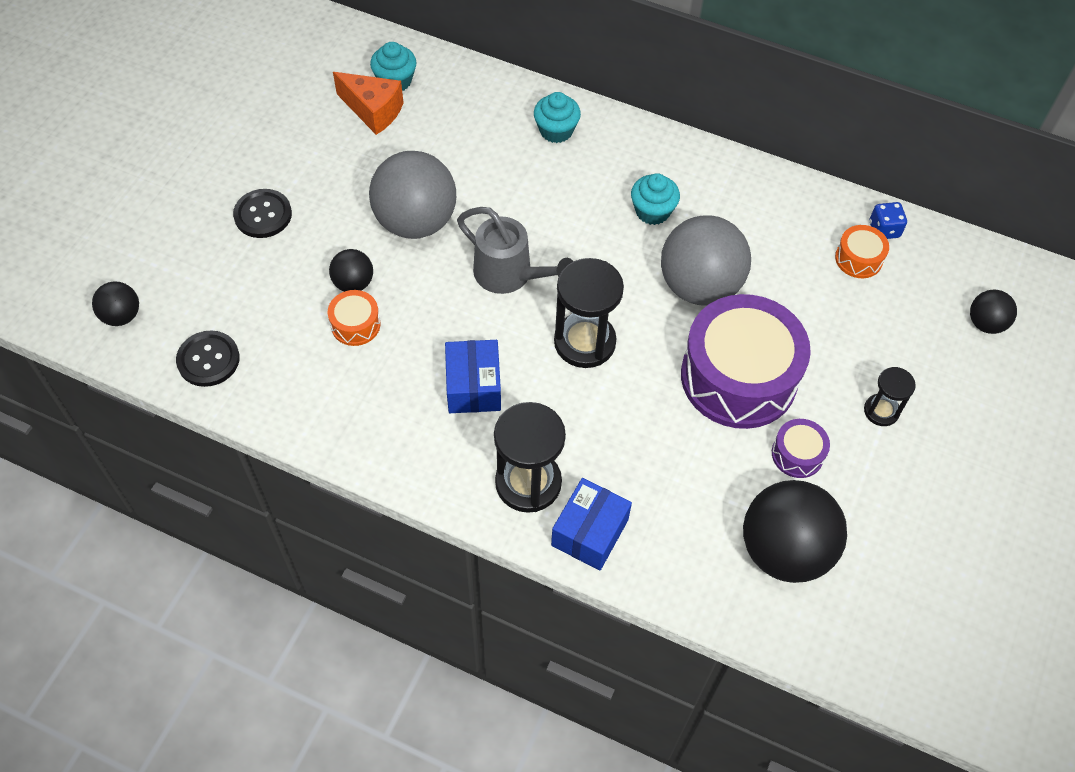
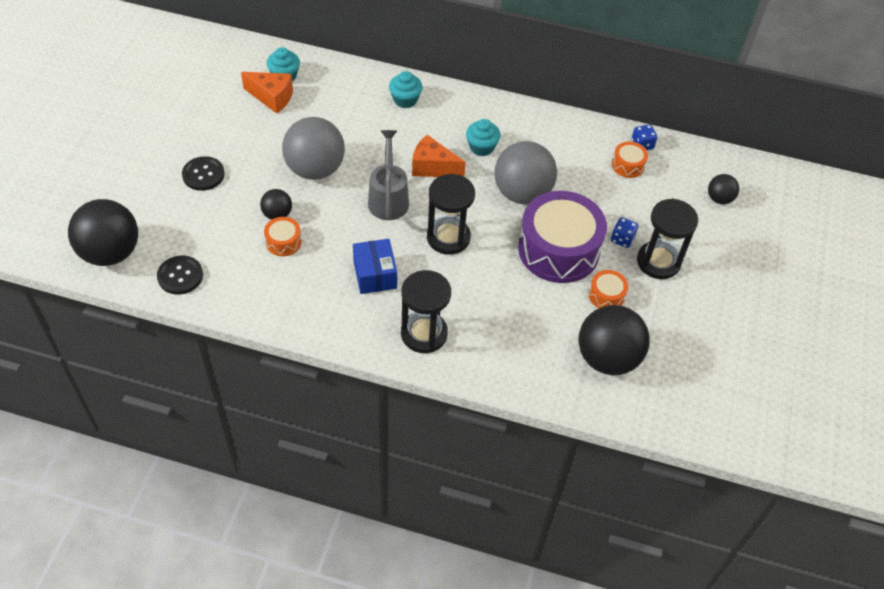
camera: 10 degrees left, 5 degrees down
(122, 316) = (111, 252): black ball -> black ball, size x2.03
(510, 275) = (388, 198): grey watering can -> grey watering can turned 120 degrees counterclockwise
(579, 235) = (432, 167): none -> orange cheese
(589, 532) = (472, 361): blue box -> none
(797, 454) = (606, 295): purple drum -> orange drum
(833, 371) = (622, 239): none -> blue dice
(881, 411) = (658, 262): black hourglass -> black hourglass, size x1.81

